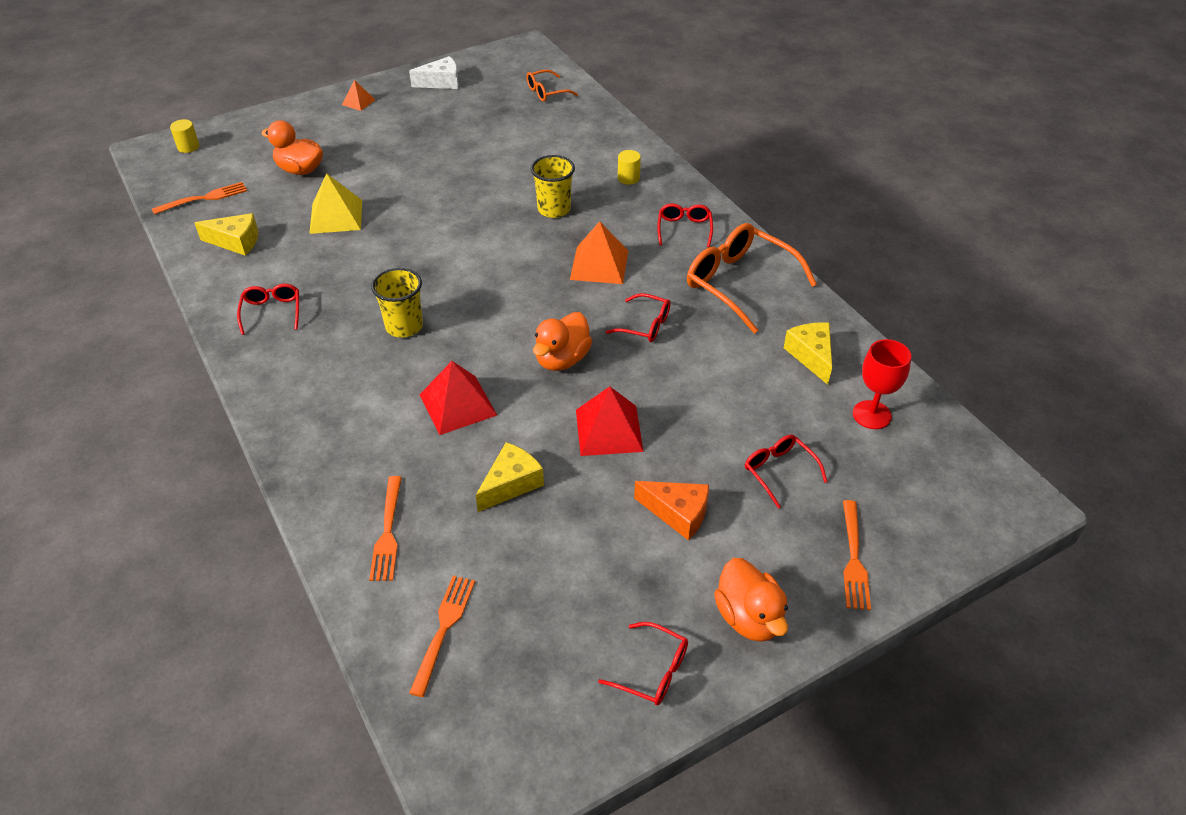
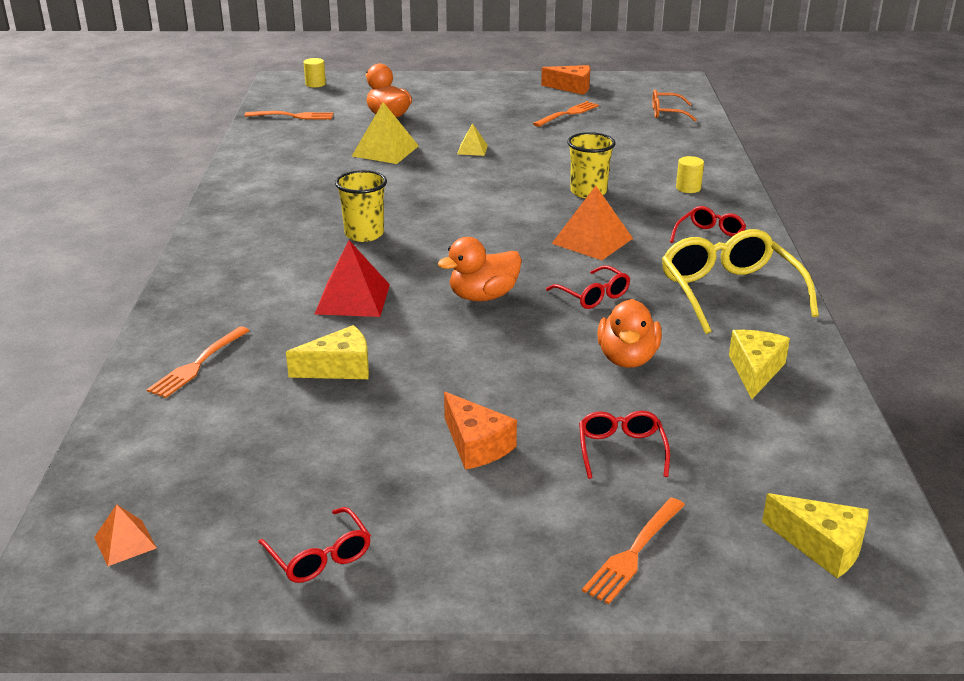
camera: 30 degrees right, 15 degrees down
(236, 242) = (288, 147): yellow cheese -> yellow cheese (822, 546)
(272, 312) = (267, 196): red glasses -> none
(358, 102) = (484, 85): orange pyramid -> orange pyramid (125, 542)
(415, 189) = (472, 149): none -> yellow pyramid
(441, 82) = (572, 87): white cheese -> orange cheese
(443, 629) = (168, 448): orange fork -> orange fork (568, 114)
(608, 430) = (473, 360): red pyramid -> none
(739, 283) = (729, 292): orange glasses -> yellow glasses
(749, 617) = (463, 555): orange duck -> orange duck (627, 358)
(871, 415) = (780, 440): red goblet -> none

